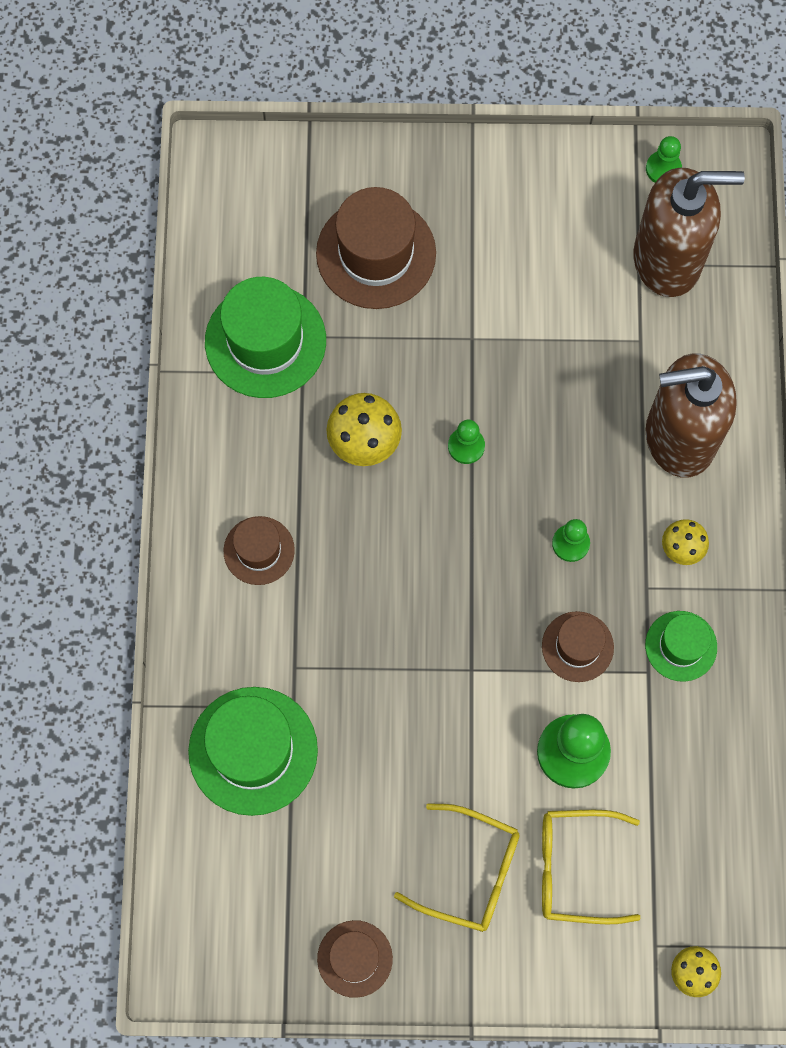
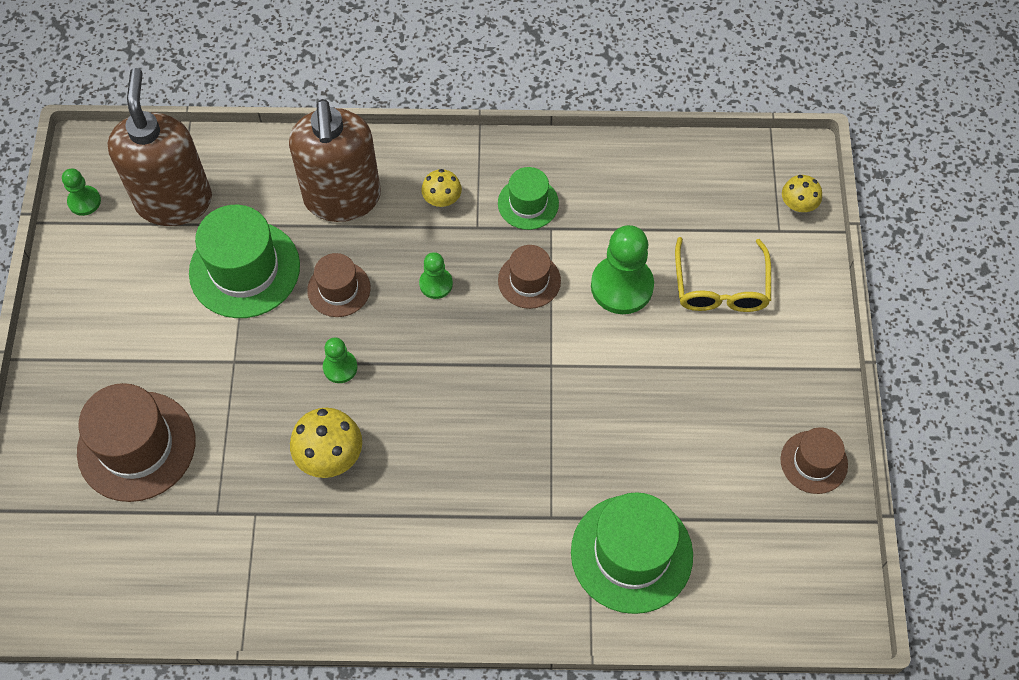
camera: 90 degrees left, 10 degrees down
(259, 550) = (436, 552): brown hat -> brown hat (339, 289)
(265, 341) = (218, 549): green hat -> green hat (244, 269)
(469, 872) = (730, 368): yellow glasses -> none

